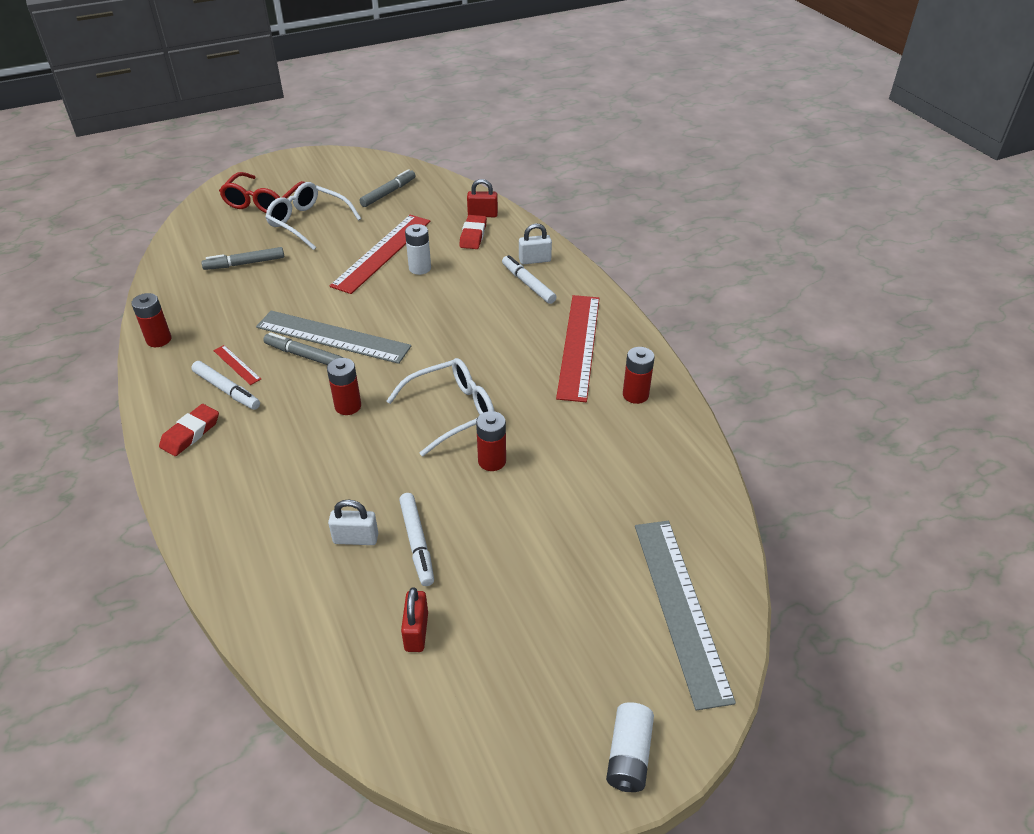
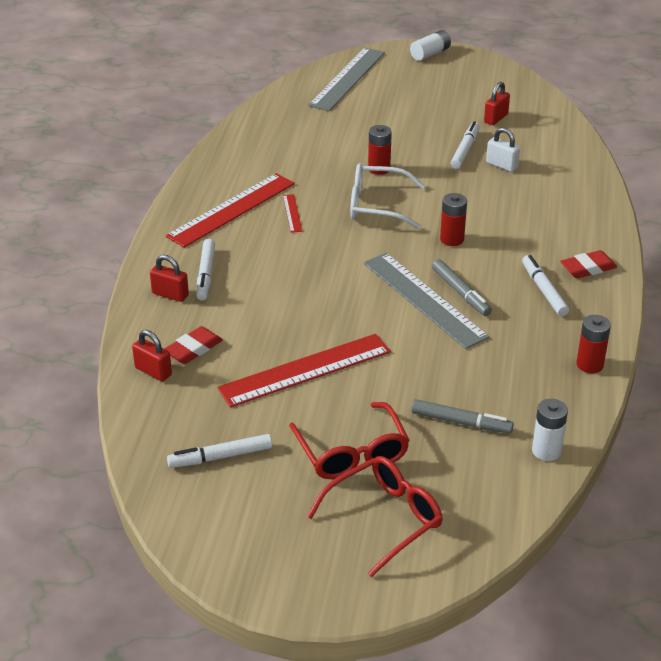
camera: 145 degrees left, 5 degrees down
(237, 365) = (525, 309): red ruler -> red ruler (292, 213)
(308, 222) = (352, 453): white glasses -> red glasses
(388, 193) = (220, 457): grey marker -> white marker
(420, 268) = (285, 334): white battery -> white battery (546, 451)
(534, 260) = (170, 294): white padlock -> red padlock
(635, 395) = (237, 165): red battery -> none

